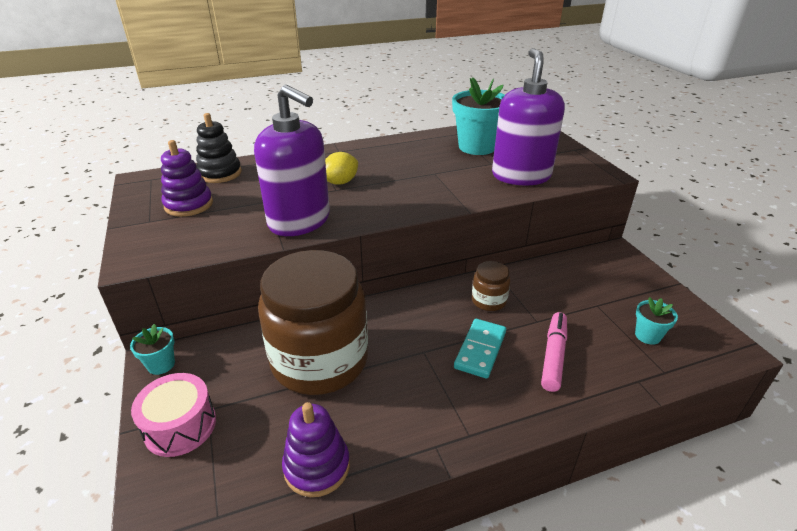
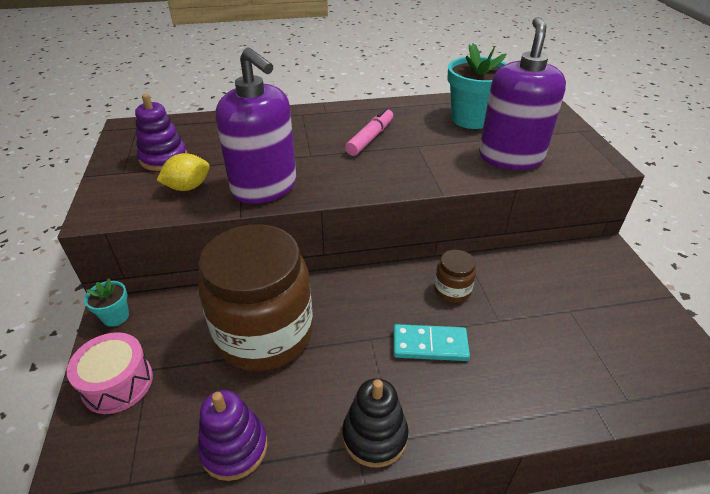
camera: 10 degrees right, 5 degrees up
(220, 173) = (202, 127): black stacking toy -> black stacking toy (374, 436)
(340, 182) = (317, 147): yellow lemon -> yellow lemon (188, 187)
(480, 350) = (430, 345): turquoise domino -> turquoise domino turned 60 degrees clockwise
(553, 356) = (507, 363): pink marker -> pink marker (370, 138)
(647, 335) = (619, 354): turquoise flower pot -> none

